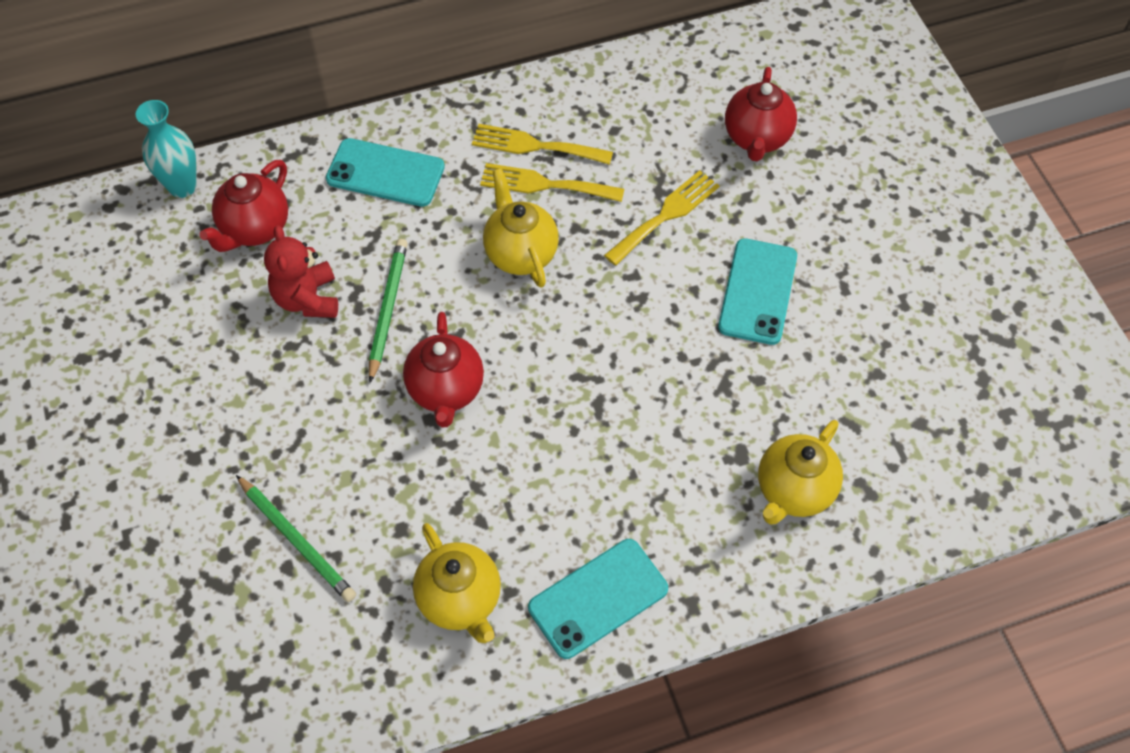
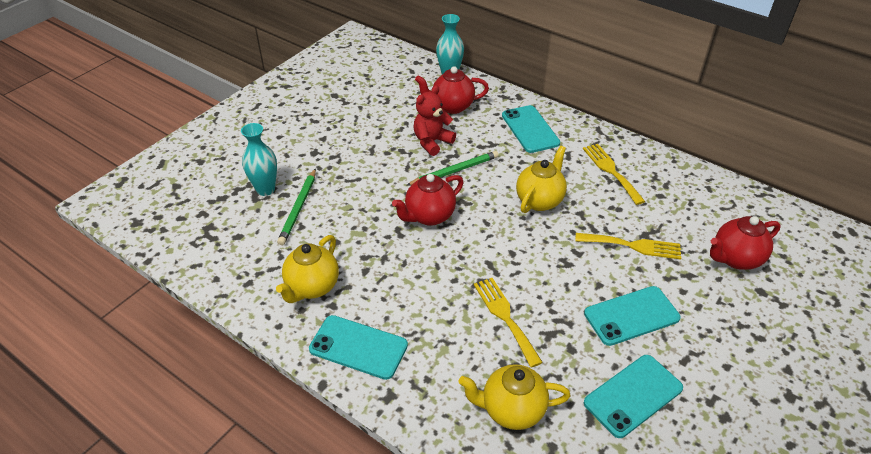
camera: 55 degrees right, 15 degrees down
(218, 564) = (265, 189): none -> turquoise vase
(545, 184) = (592, 187): yellow fork -> yellow fork (505, 317)
(852, 366) = (633, 395): none -> turquoise phone

